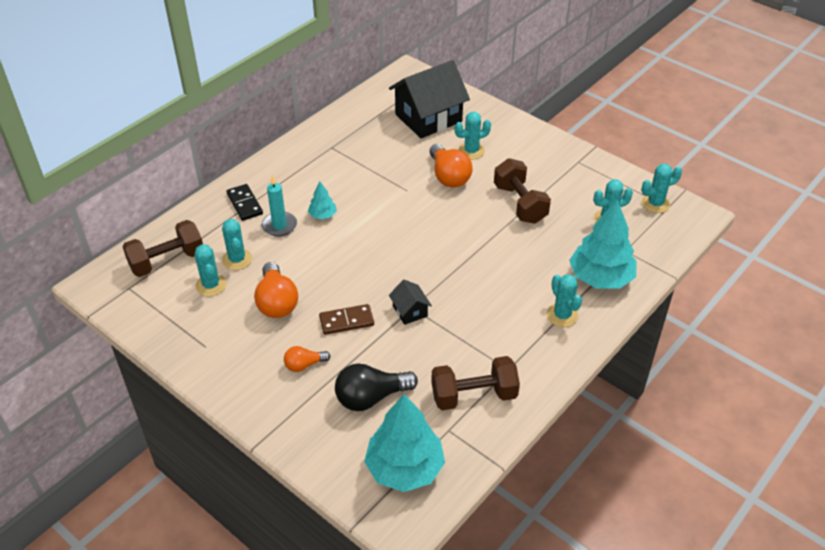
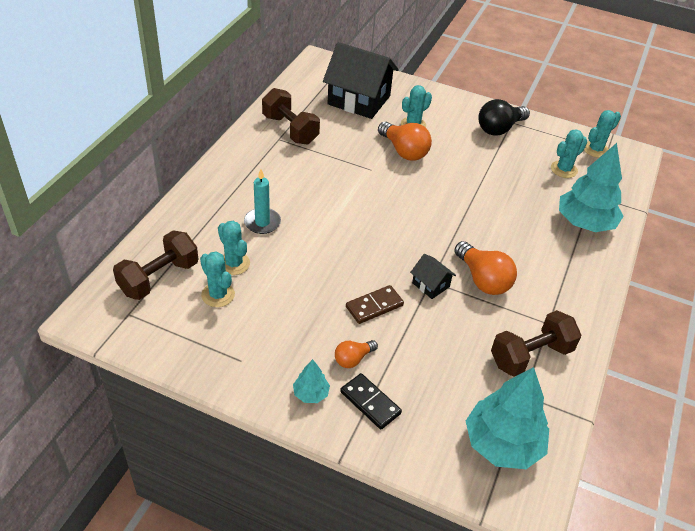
camera: 20 degrees left, 0 degrees up
(245, 204) = (216, 206): black domino -> black domino (370, 402)
(276, 302) = (295, 300): orange light bulb -> orange light bulb (483, 279)
(322, 215) = (301, 205): turquoise tree -> turquoise tree (311, 393)
(371, 397) = (435, 378): black light bulb -> black light bulb (499, 128)
(428, 118) = (359, 100): black house -> black house turned 75 degrees clockwise
(520, 204) = (480, 167): brown dumbbell -> brown dumbbell (290, 129)
(562, 315) = (570, 263): turquoise cactus -> none

